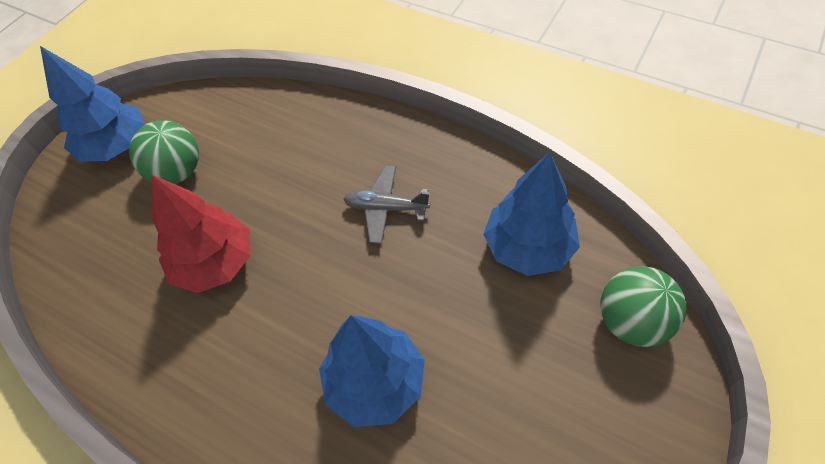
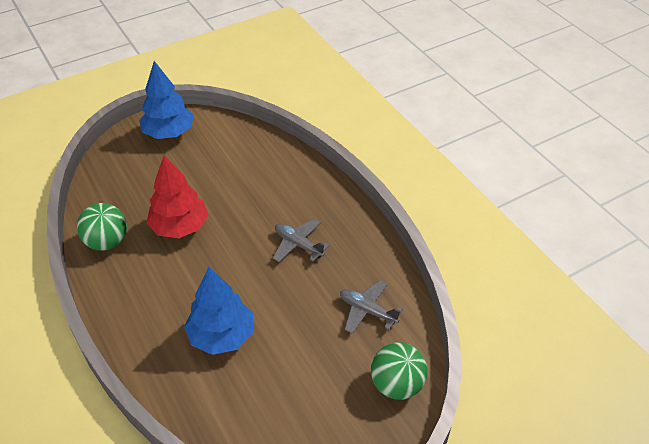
camera: 25 degrees right, 10 degrees down
(177, 172) = (193, 164): green ball -> green ball (107, 242)
(528, 247) = (367, 311): blue tree -> grey plane

